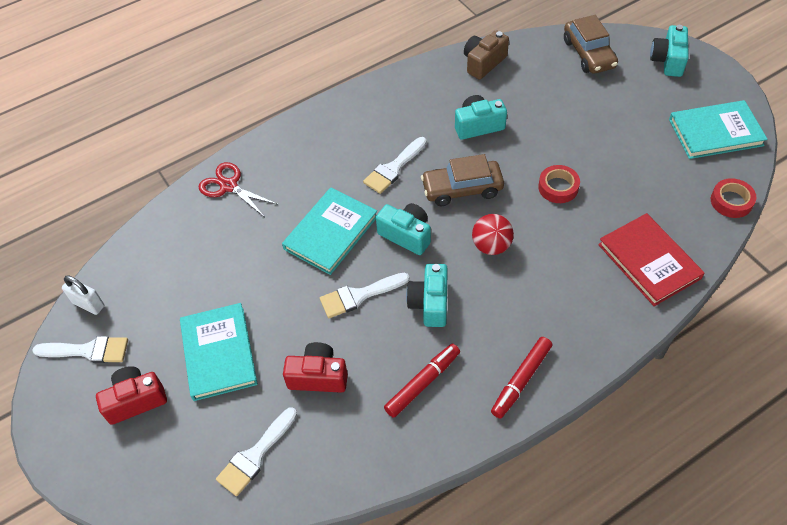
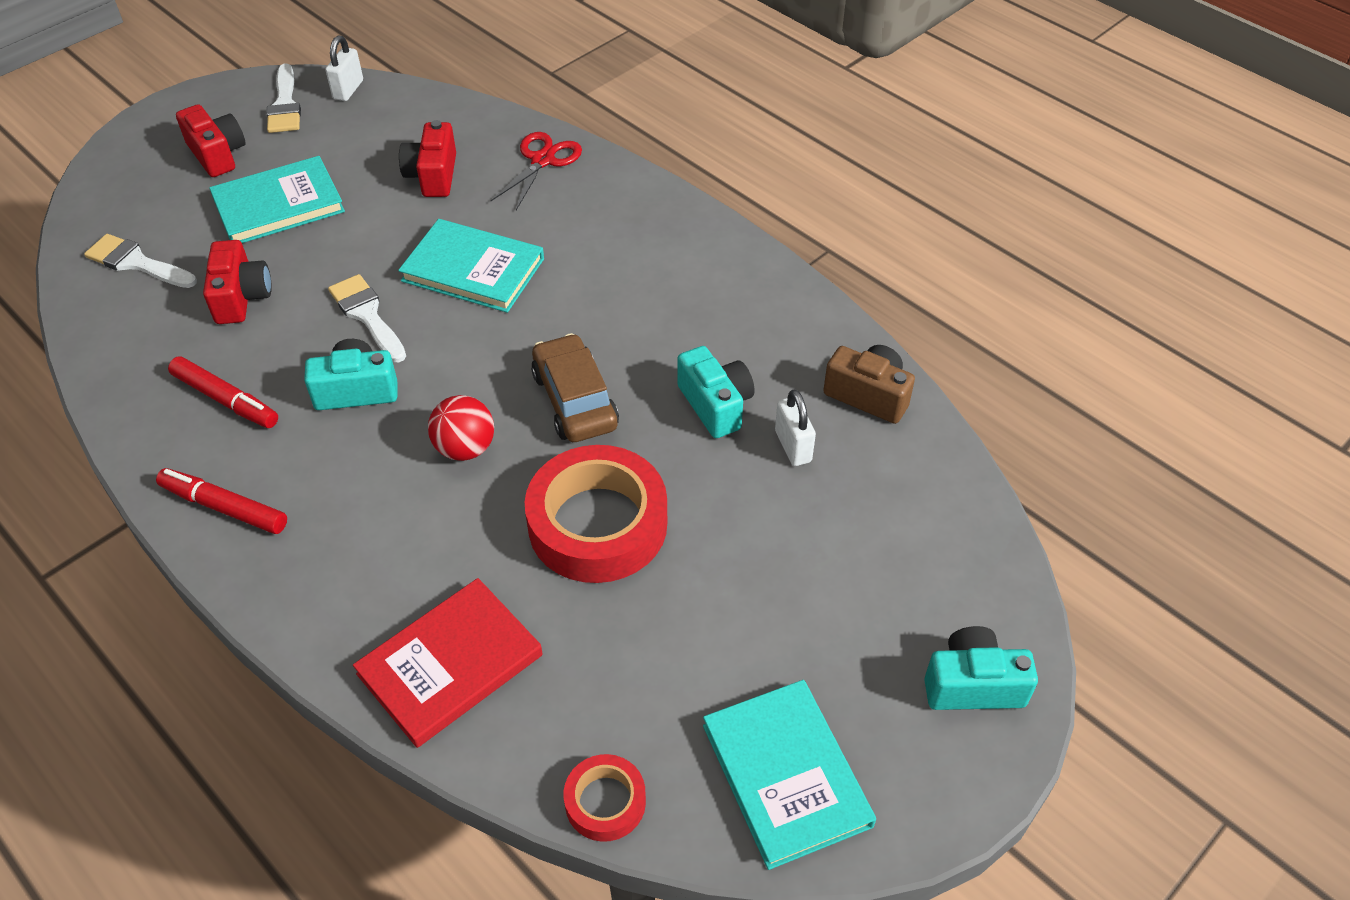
camera: 75 degrees right, 5 degrees down
(221, 251) = (433, 175): none -> red camera
(393, 168) = (603, 316): white brush -> none
(406, 235) = (477, 348): turquoise camera -> none
(514, 98) = (793, 446): none -> white padlock
(558, 187) = (597, 524): red tape -> red tape, size x2.01
(589, 54) = (946, 547): brown car -> none

